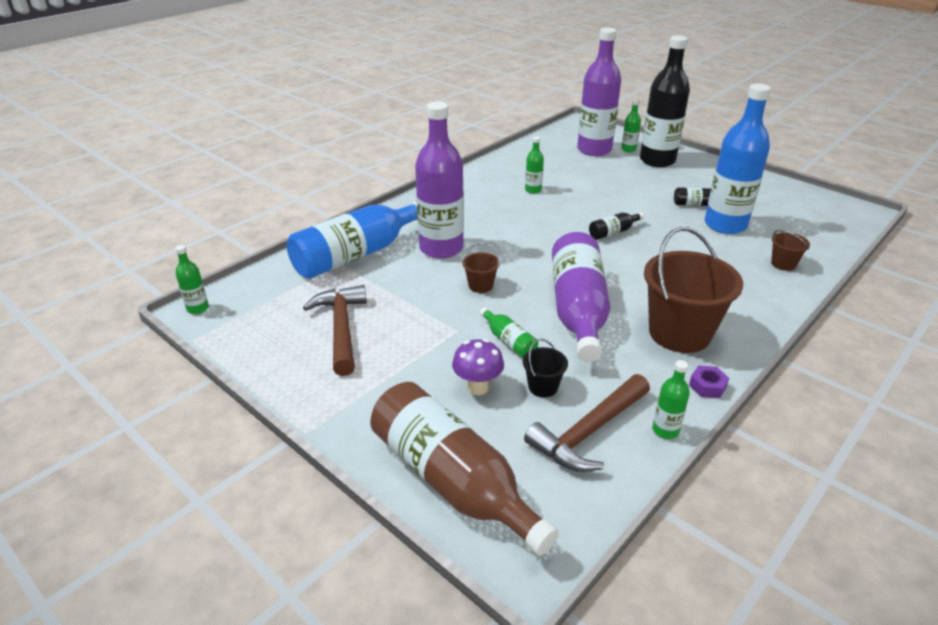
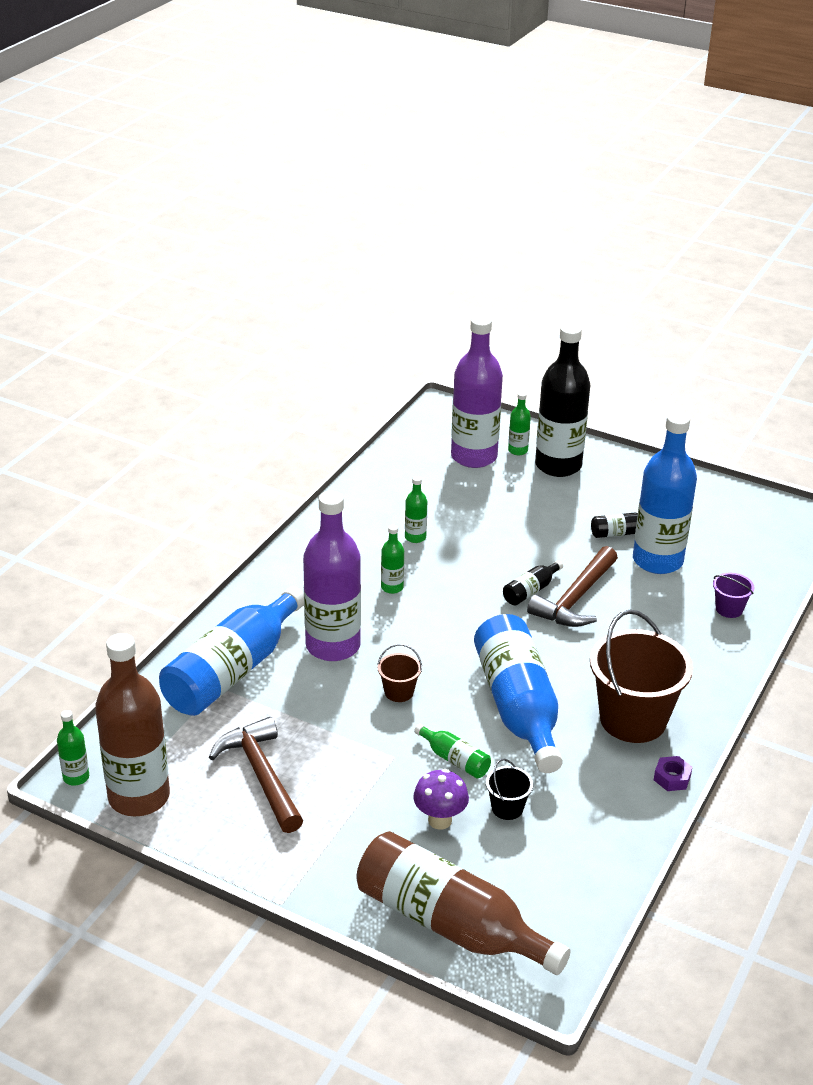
camera: 15 degrees left, 0 degrees up
(236, 329) = (139, 797): none -> brown bottle
(578, 310) = (518, 707): purple bottle -> blue bottle
(589, 432) = (567, 849): brown hammer -> brown hammer (576, 598)
(665, 430) = (640, 834): green bottle -> green bottle (392, 587)
(783, 264) = (729, 609): brown bucket -> purple bucket

